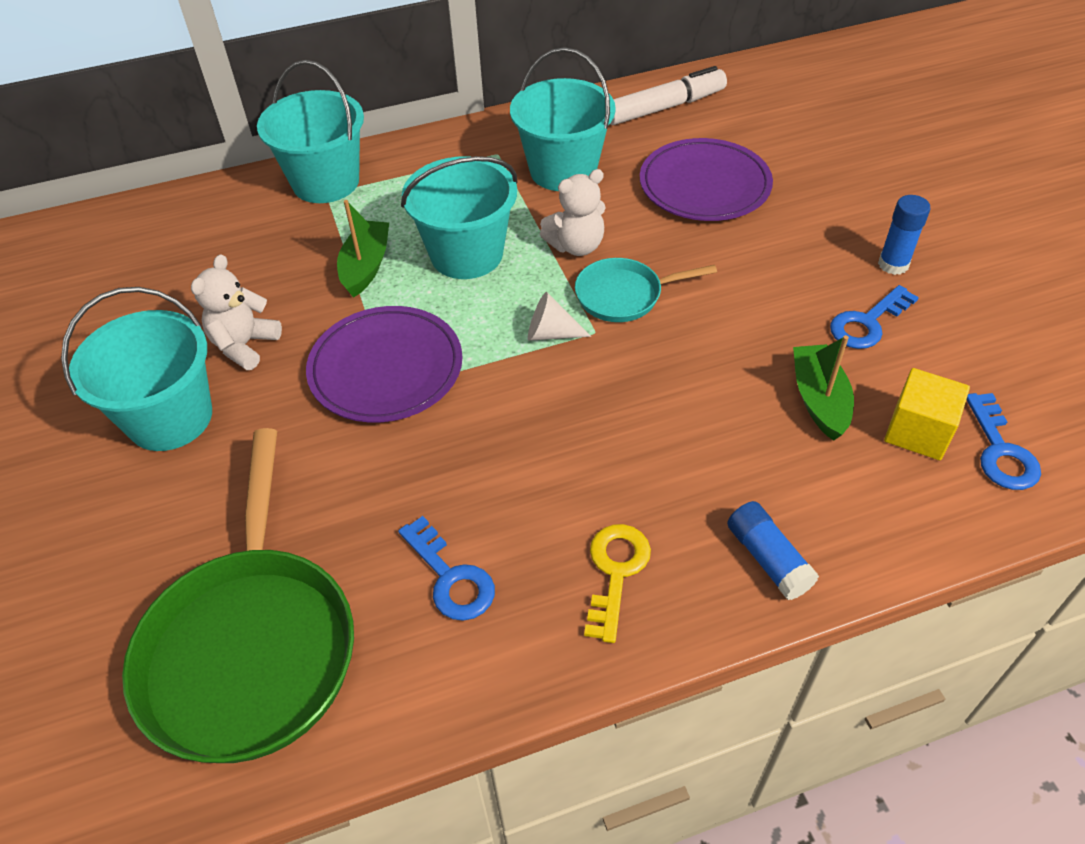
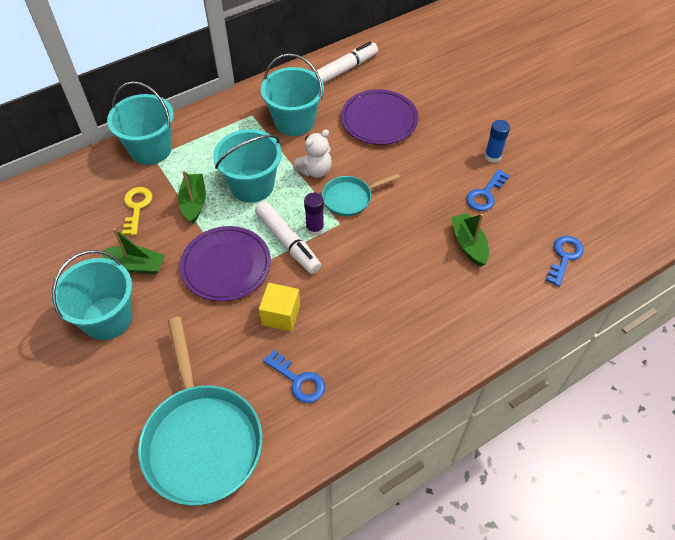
camera: 15 degrees left, 5 degrees up
(244, 345) = (136, 265): white teddy bear -> green boat
(251, 646) = (201, 439): green pan -> turquoise pan
(499, 348) = (288, 242): none -> white marker
(551, 333) = (315, 228): white cone -> purple glue stick
(615, 573) = (384, 361): yellow key -> yellow key (137, 207)
(768, 559) = (460, 338): blue glue stick -> none
(918, 431) = (522, 254): yellow cube -> yellow cube (281, 315)
(1000, 450) = (564, 257): blue key -> blue key turned 135 degrees counterclockwise

